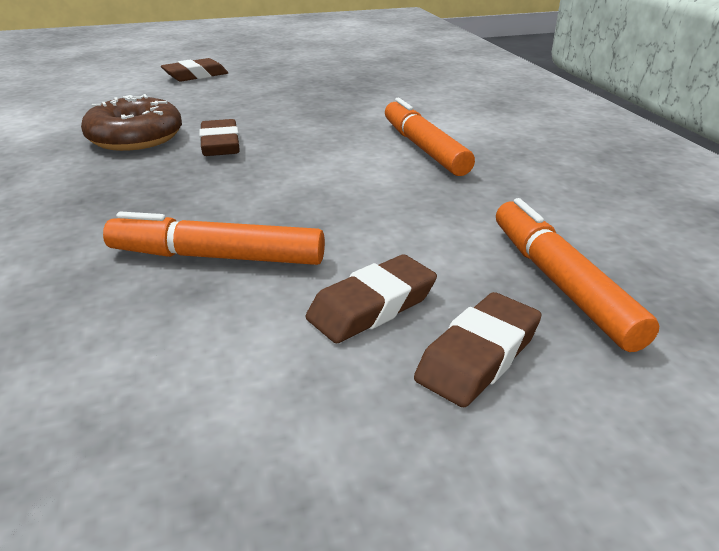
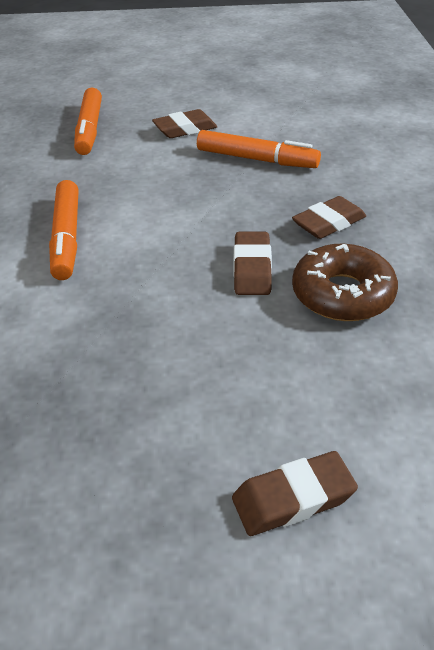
camera: 165 degrees left, 10 degrees up
(478, 356) = (153, 110): brown eraser -> brown eraser (328, 223)

